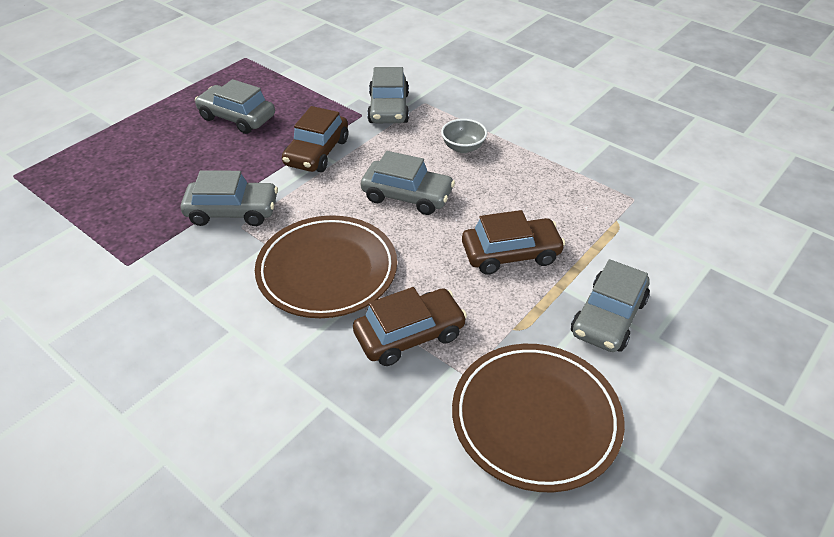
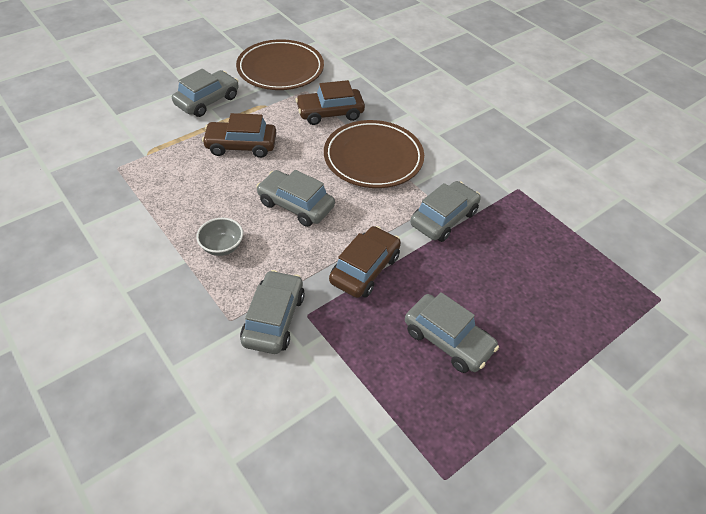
camera: 170 degrees left, 5 degrees up
(232, 211) = (443, 218): grey car -> grey car turned 120 degrees clockwise

